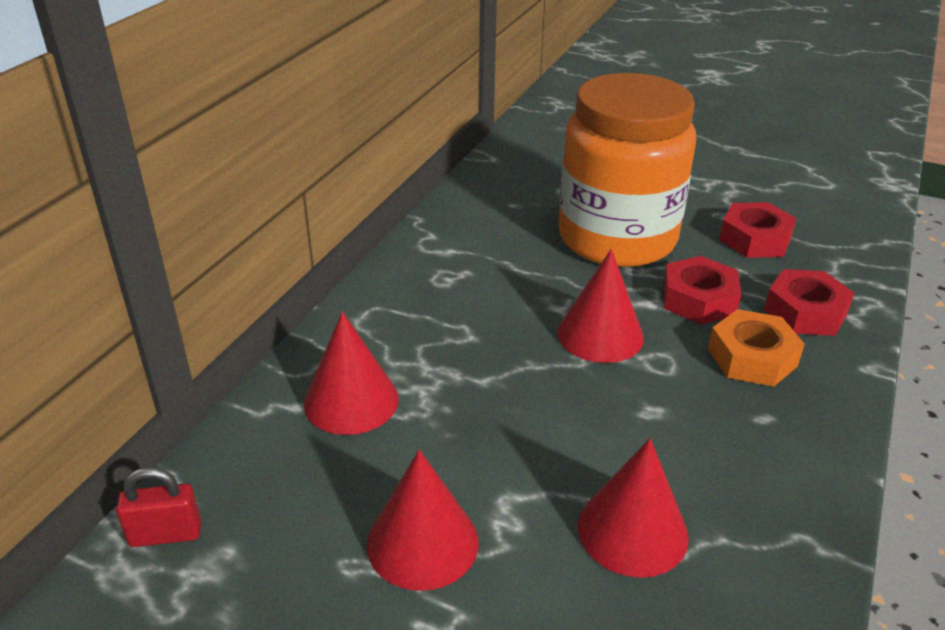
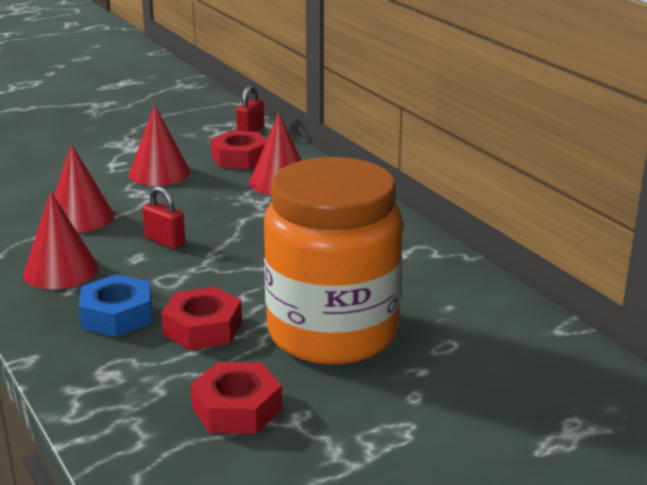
camera: 125 degrees right, 10 degrees down
(597, 410) = (165, 241): none -> red padlock
(600, 334) = (225, 271): red cone -> red cone (61, 270)
(752, 357) = (117, 315): orange nut -> blue nut
(805, 312) = (117, 369): red nut -> red nut (240, 158)

